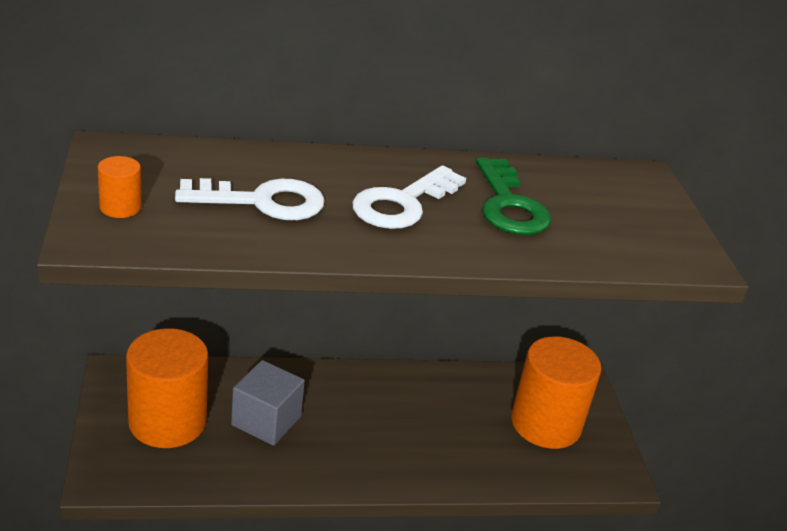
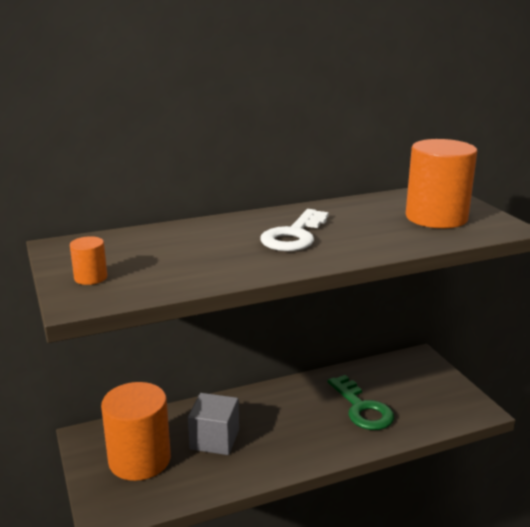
camera: 10 degrees left, 10 degrees down
(263, 201) = (195, 253): white key -> none
(509, 205) = (366, 222): green key -> green key (362, 408)
(546, 423) = (412, 390): orange cylinder -> orange cylinder (436, 217)

